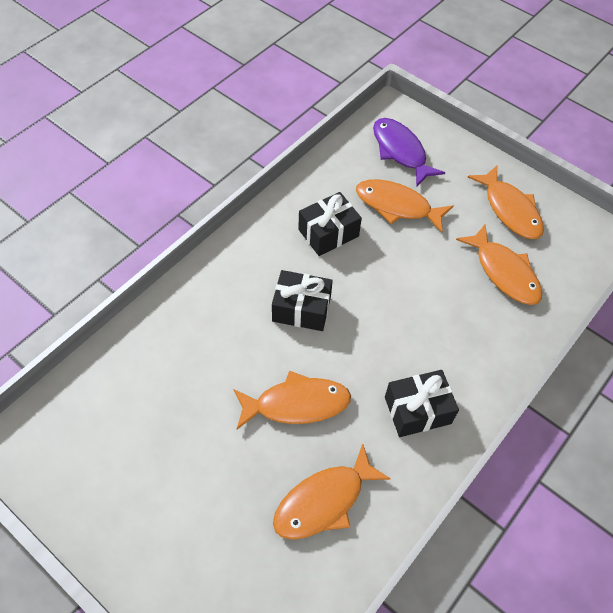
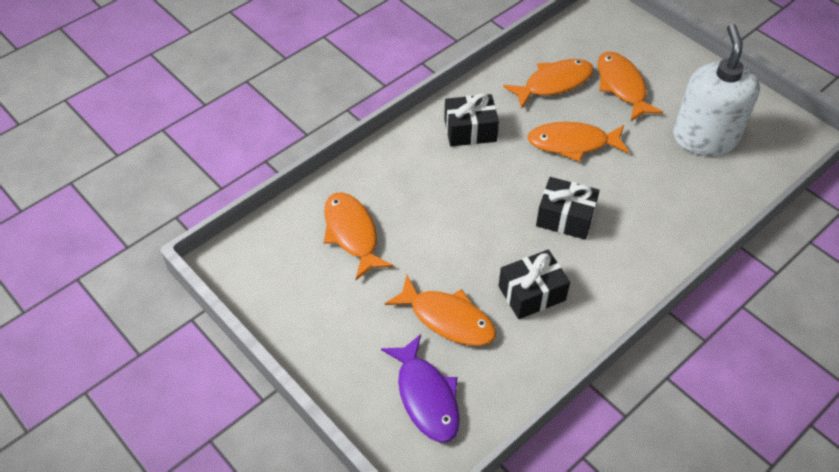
camera: 170 degrees left, 5 degrees down
(138, 430) = (705, 138): none -> white soap dispenser
(510, 210) = (317, 302): orange fish -> orange fish (622, 86)

